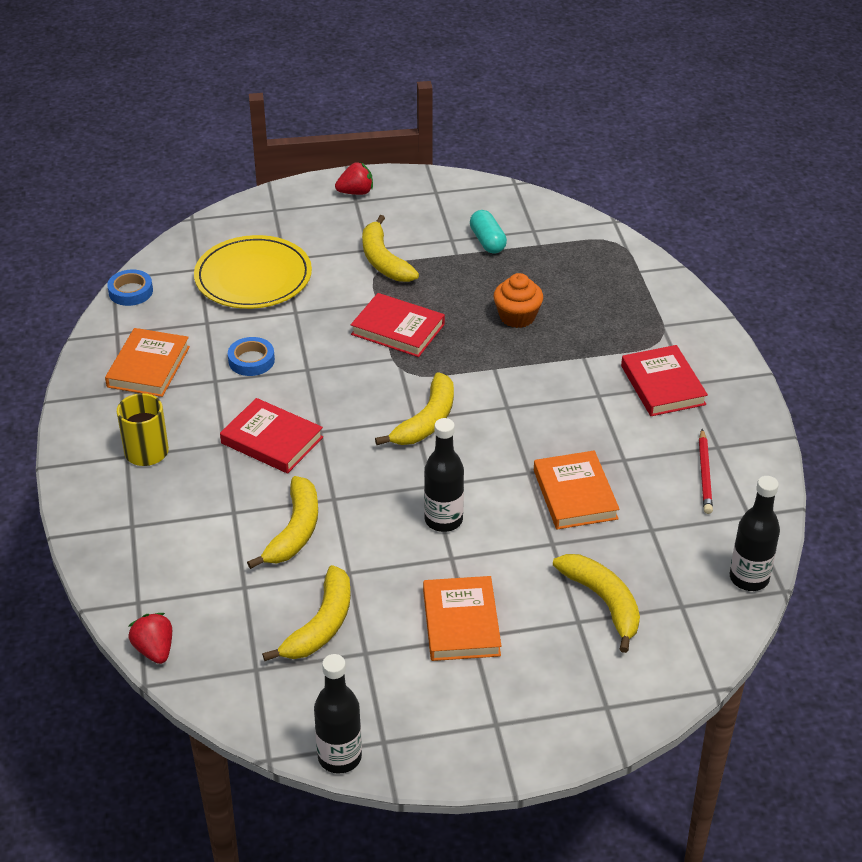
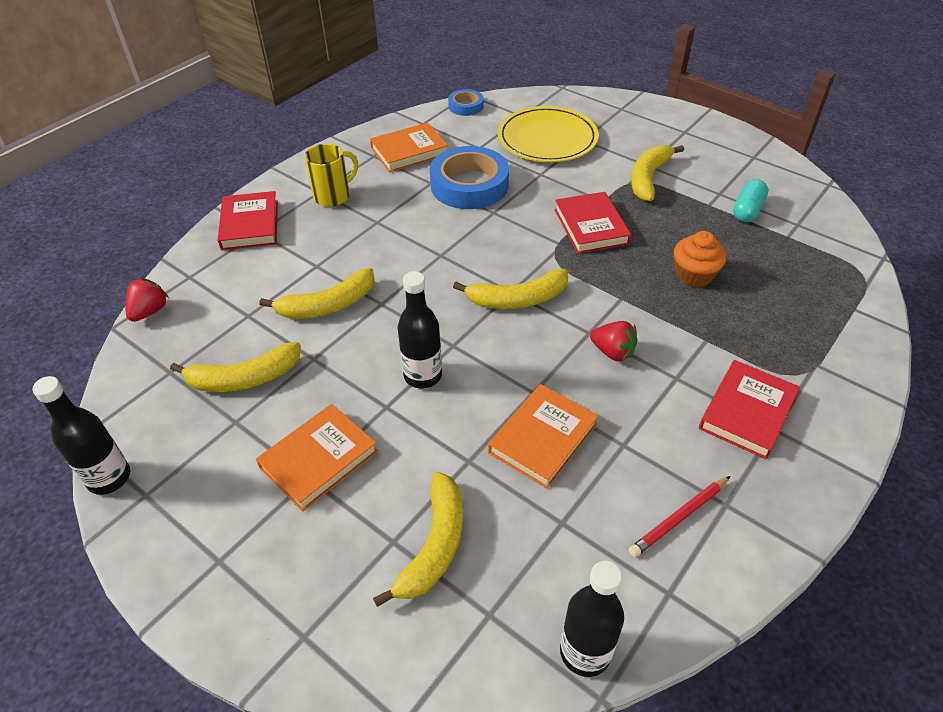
camera: 50 degrees right, 5 degrees up
(251, 360) = (469, 185): blue tape -> blue tape, size x1.96
(272, 440) = (405, 240): red book -> red book (250, 225)
(356, 192) = (693, 127): red strawberry -> red strawberry (612, 352)

